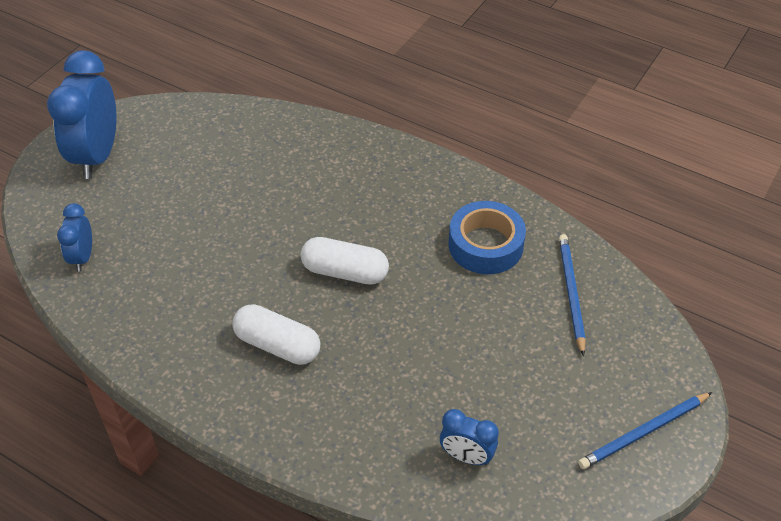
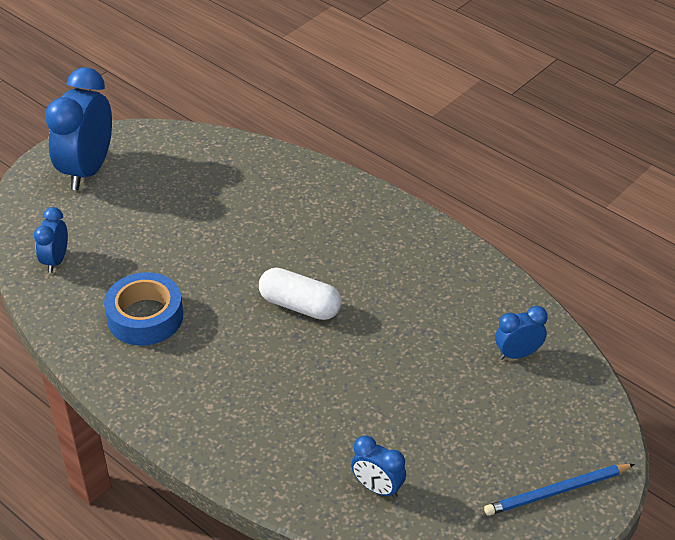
camera: 10 degrees right, 5 degrees down
(277, 345) = (220, 363): white capsule -> none
(485, 245) = (443, 298): blue tape -> blue tape (145, 317)
(571, 293) = (517, 354): blue pencil -> blue clock

